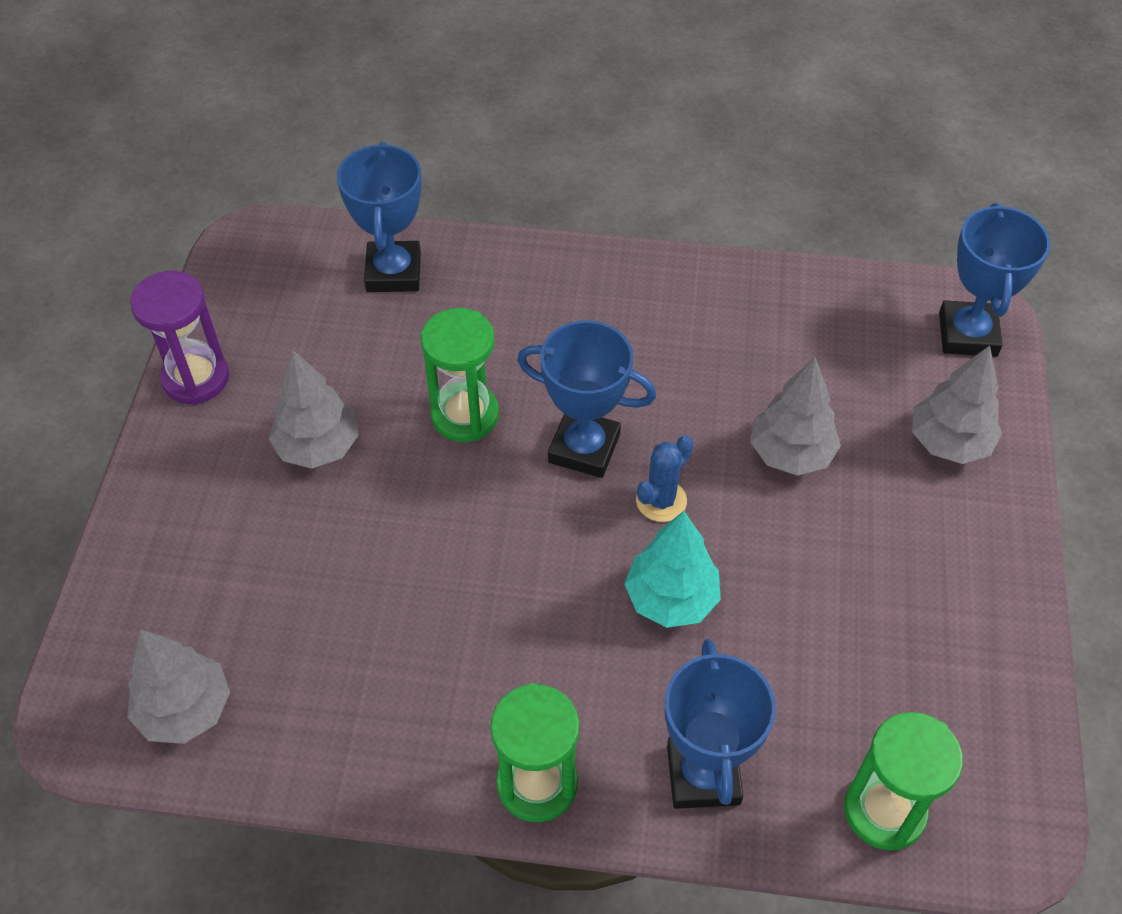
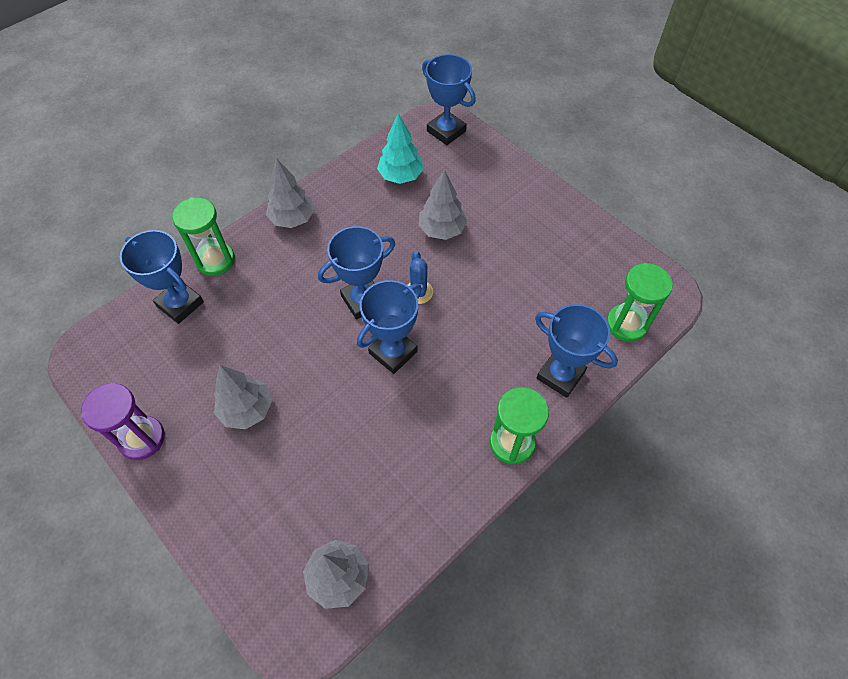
camera: 50 degrees left, 5 degrees up
(465, 415) = (296, 334): green hourglass -> green hourglass (215, 260)
(540, 540) = (393, 352): none -> blue trophy
(671, 599) = (469, 325): turquoise tree -> turquoise tree (400, 176)
(948, 442) = (488, 176): grey tree -> grey tree (292, 219)

